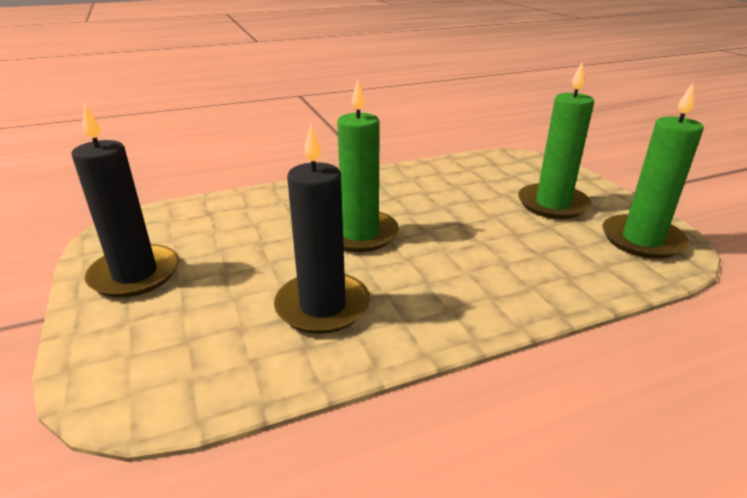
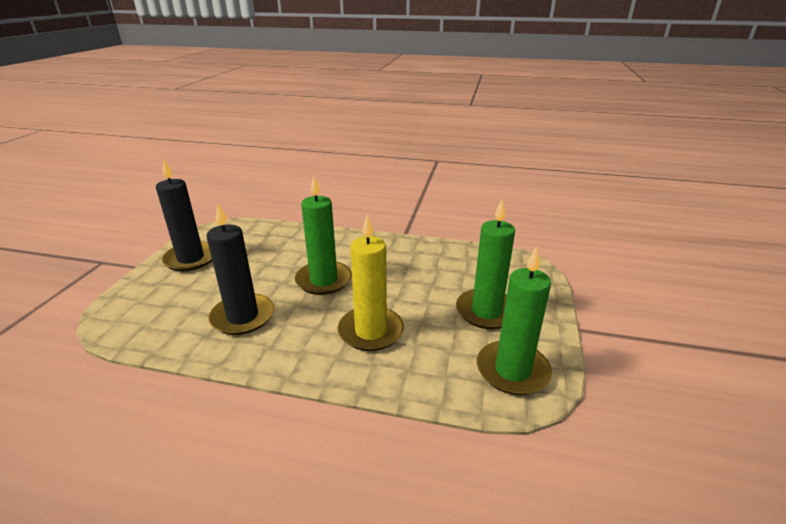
camera: 35 degrees right, 0 degrees up
(485, 260) = (371, 331): none -> yellow candle

